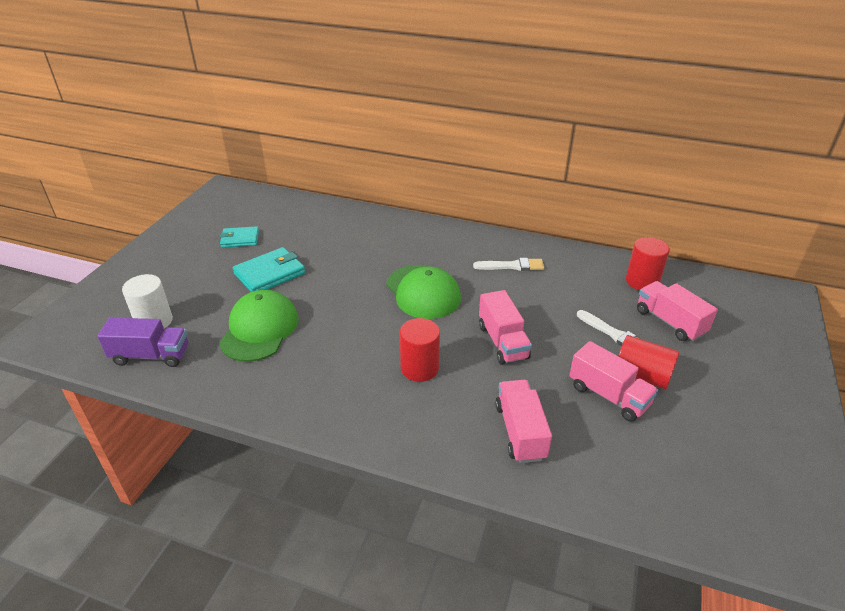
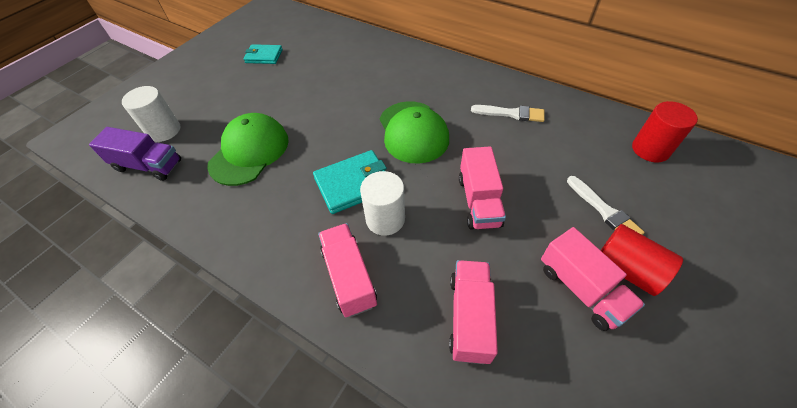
camera: 15 degrees right, 15 degrees up
(270, 274) = (277, 94): turquoise wallet -> turquoise wallet (353, 184)
(419, 368) = (385, 219): red cylinder -> white cylinder
(670, 322) = (673, 205): pink truck -> pink truck (349, 277)

